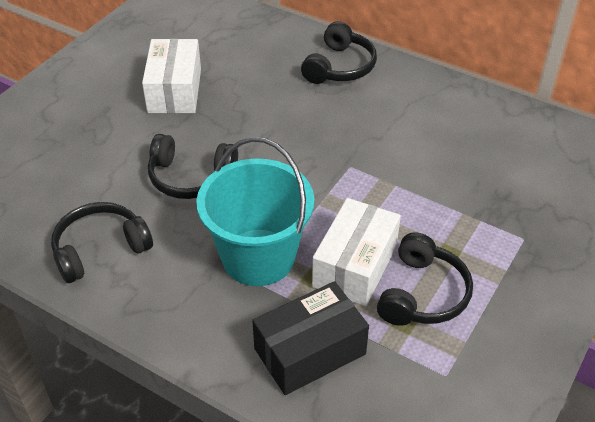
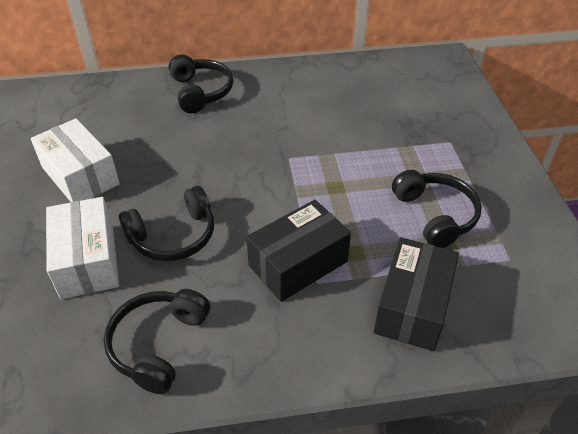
camera: 40 degrees left, 0 degrees up
(258, 257) = (298, 263): turquoise bucket -> black box
(355, 265) = (372, 224): white box -> white box (87, 261)

